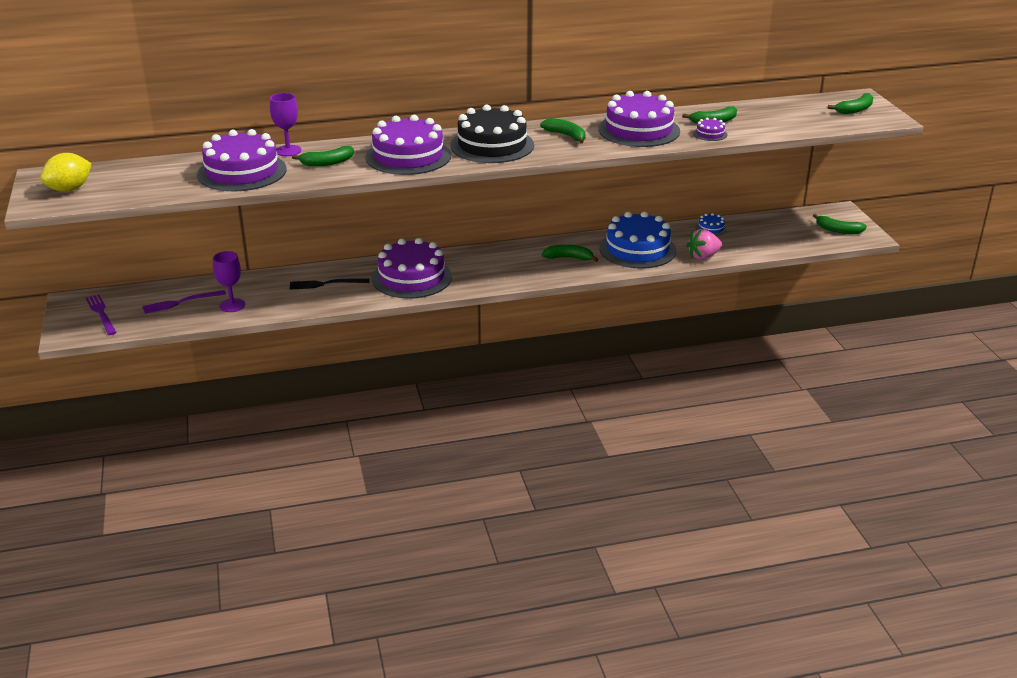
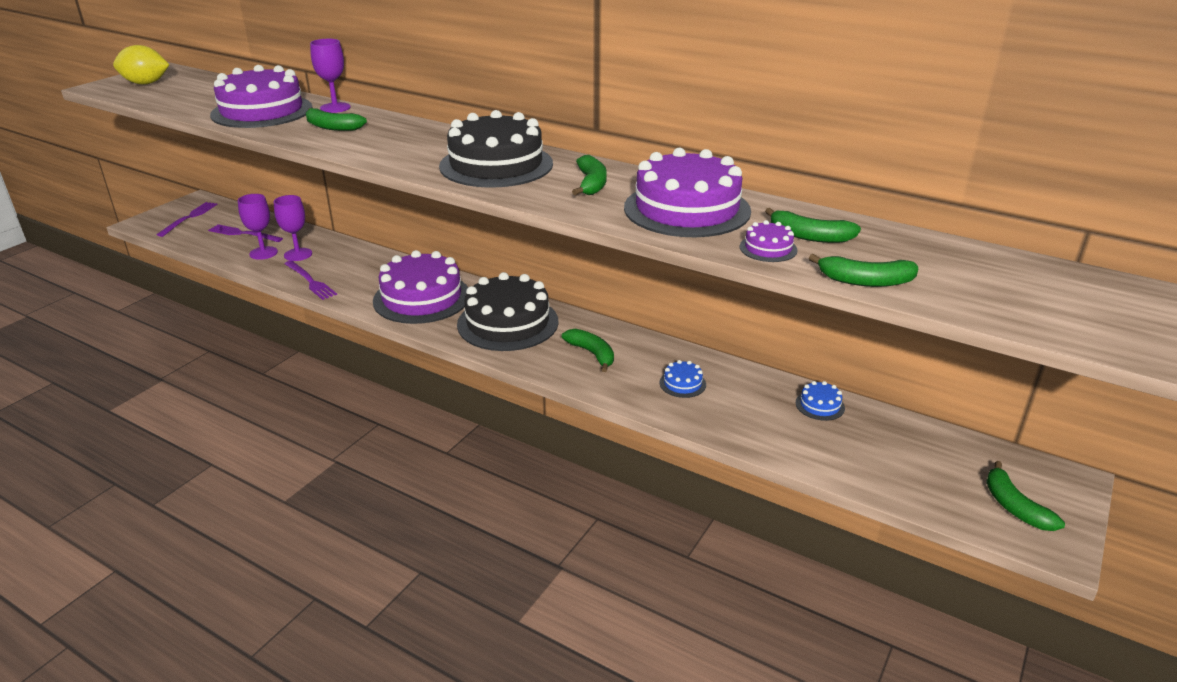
camera: 45 degrees right, 0 degrees up
(262, 294) = (298, 254): none -> purple goblet
(313, 304) = (310, 281): none -> purple fork
(326, 284) = (353, 269): black fork -> none
(408, 156) = (402, 146): purple cake -> none
(492, 265) = (508, 323): none -> black cake
(637, 249) = (682, 383): blue cake -> blue cake, size x0.41
(703, 256) = (745, 435): pink strawberry -> none
(855, 110) = (1090, 307): green banana -> green banana (865, 281)

